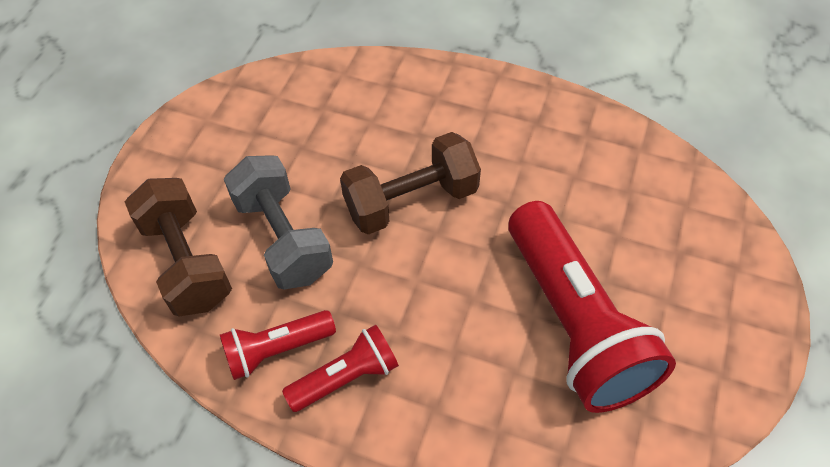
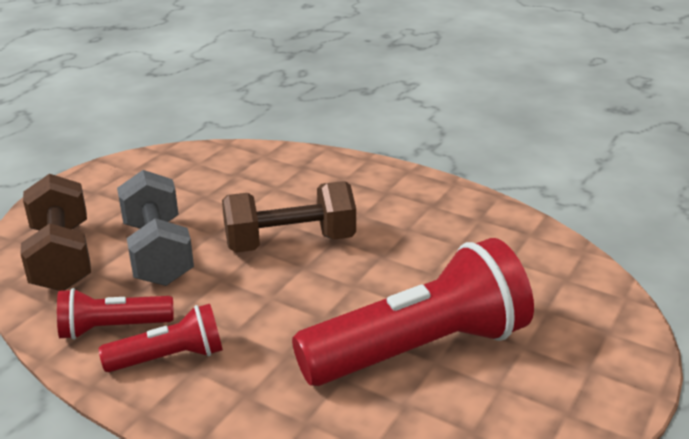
camera: 10 degrees right, 25 degrees down
(574, 322) = (419, 349): red flashlight -> red flashlight turned 105 degrees counterclockwise

